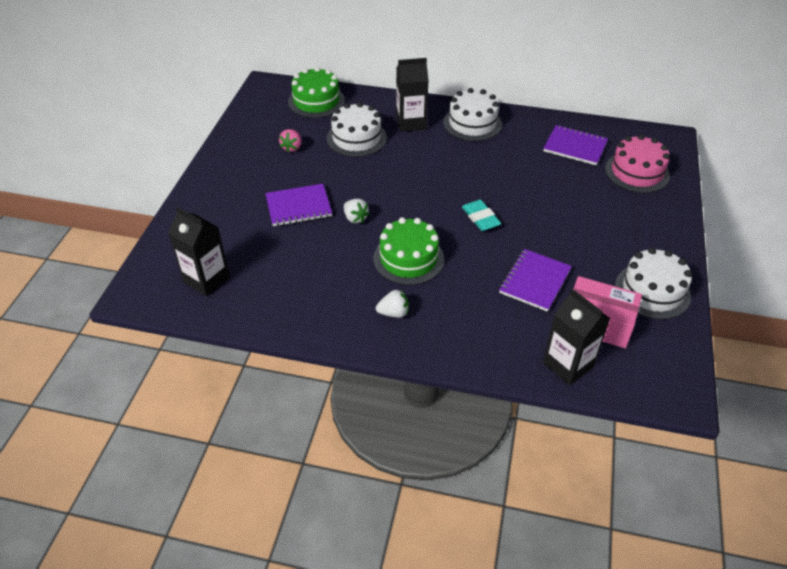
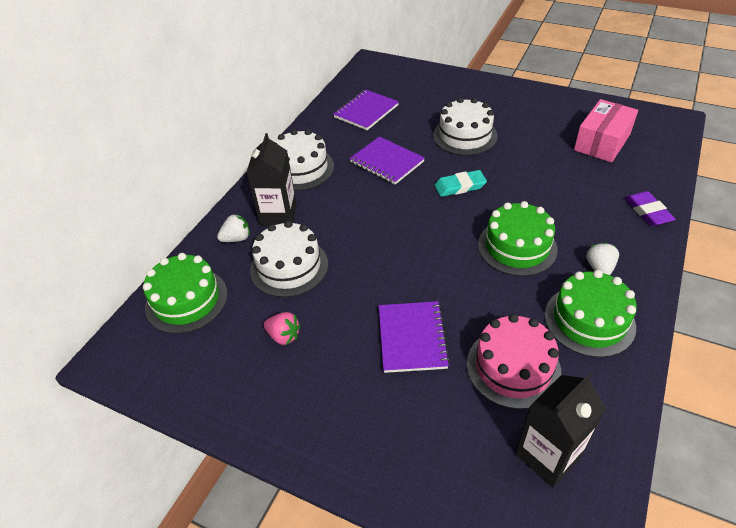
camera: 75 degrees left, 0 degrees up
(330, 304) = (589, 320): none -> green cake
(355, 218) = (444, 284): white strawberry -> white strawberry (237, 238)
(486, 354) = (647, 211): none -> purple eraser
(535, 281) = (552, 167): purple notebook -> purple notebook (387, 162)
(568, 365) = (653, 166): black carton -> none
(637, 172) = (413, 86): pink cake -> pink cake (513, 367)
(652, 291) = (563, 109): white cake -> white cake (465, 135)

